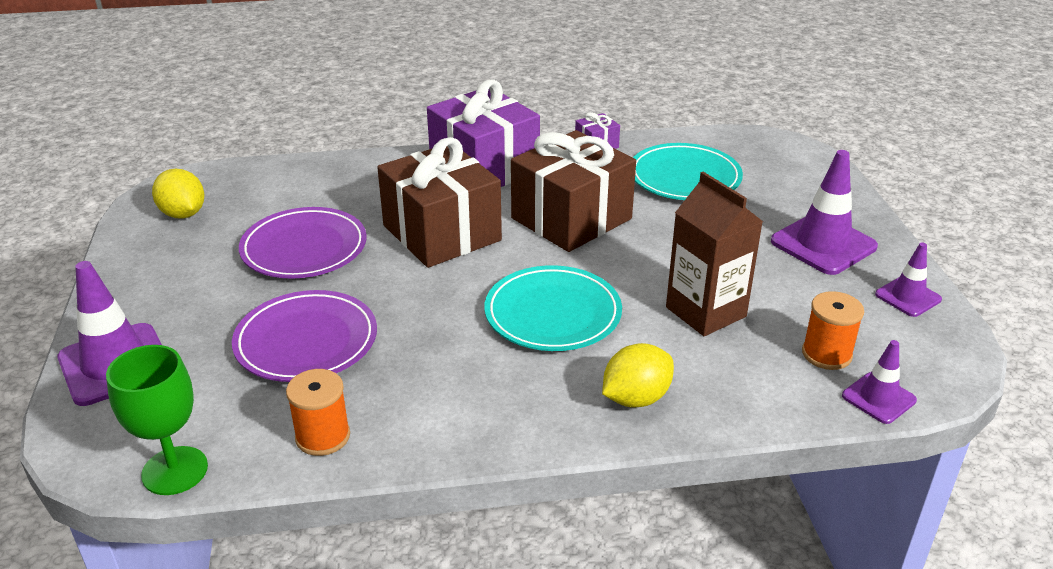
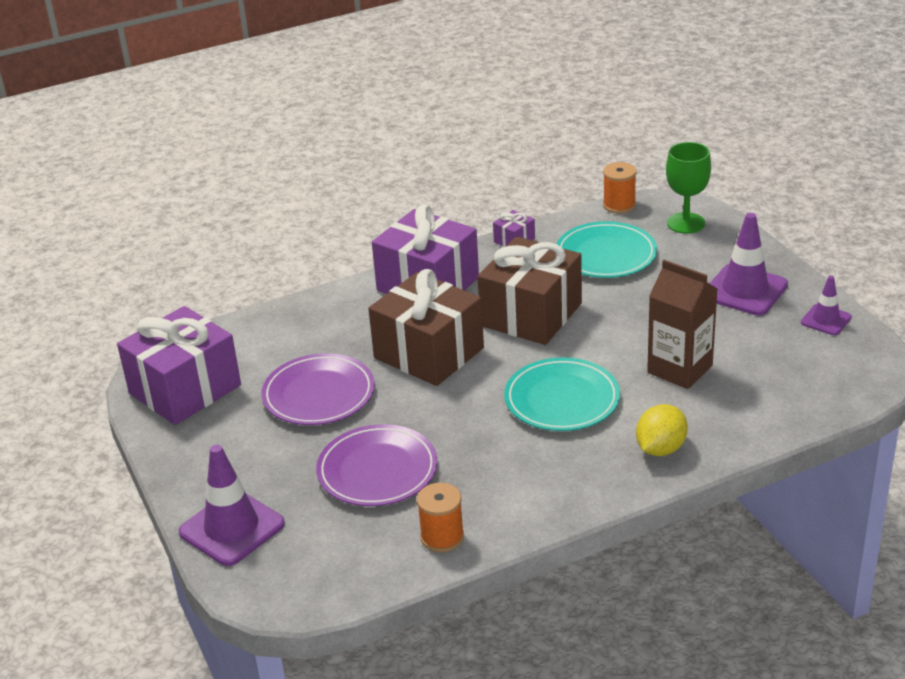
camera: 15 degrees left, 0 degrees up
(175, 471) = (345, 590): green goblet -> green goblet (686, 223)
(183, 214) = (185, 389): yellow lemon -> purple gift
(826, 354) = (784, 380): orange spool -> orange spool (619, 205)
(878, 398) = (834, 404): purple traffic cone -> none

